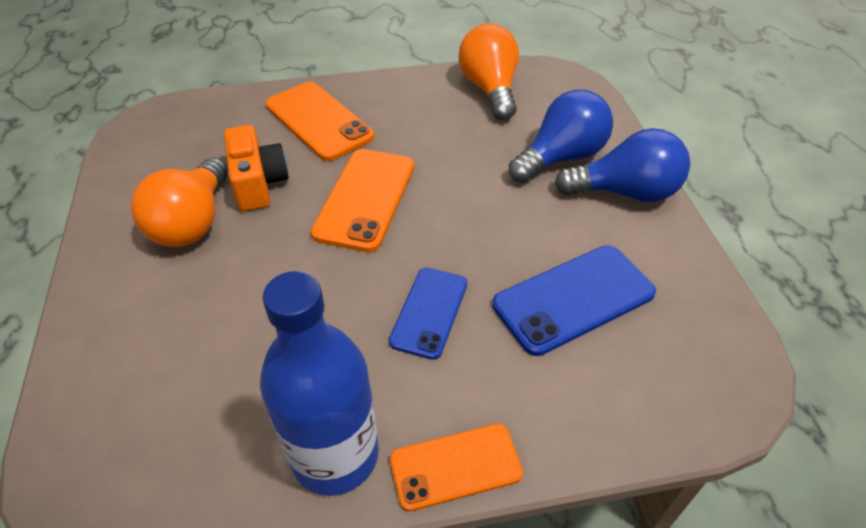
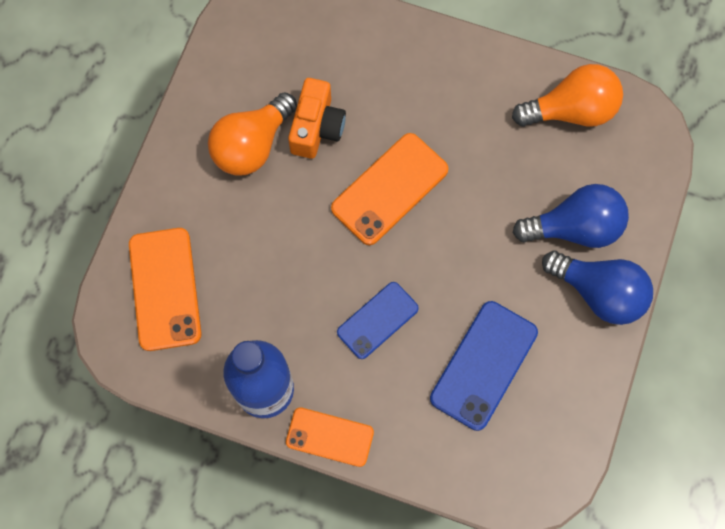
camera: 30 degrees right, 25 degrees up
(319, 121) = (398, 76): orange phone -> orange phone (165, 289)
(490, 89) = (571, 110): orange light bulb -> orange light bulb turned 60 degrees clockwise
(573, 299) = (484, 365): blue phone -> blue phone turned 60 degrees counterclockwise

